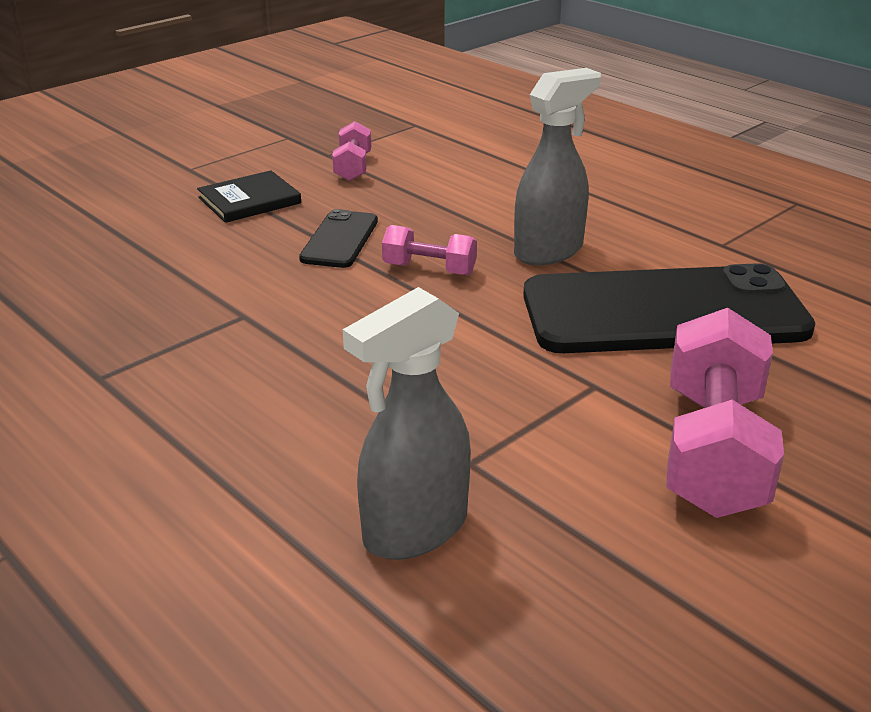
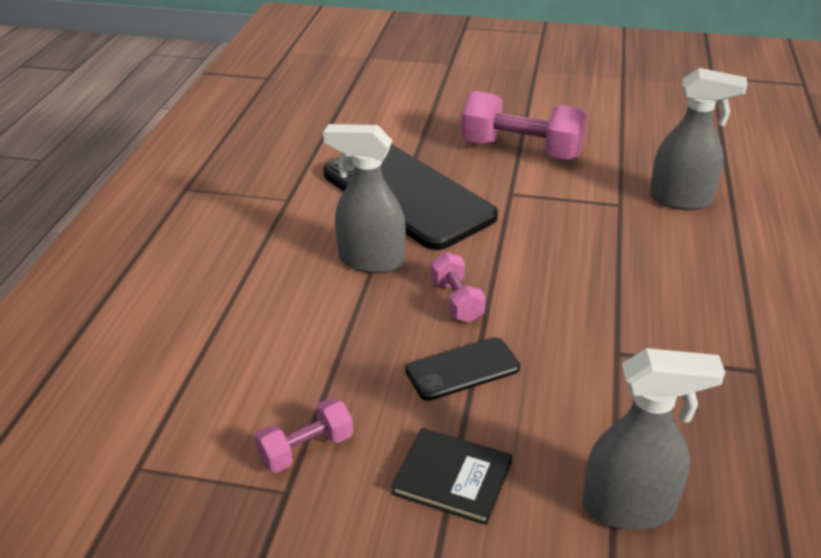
camera: 125 degrees left, 5 degrees up
(119, 245) = (629, 508): none -> grey spray bottle
(713, 451) = (521, 150): pink dumbbell -> pink dumbbell turned 45 degrees clockwise

